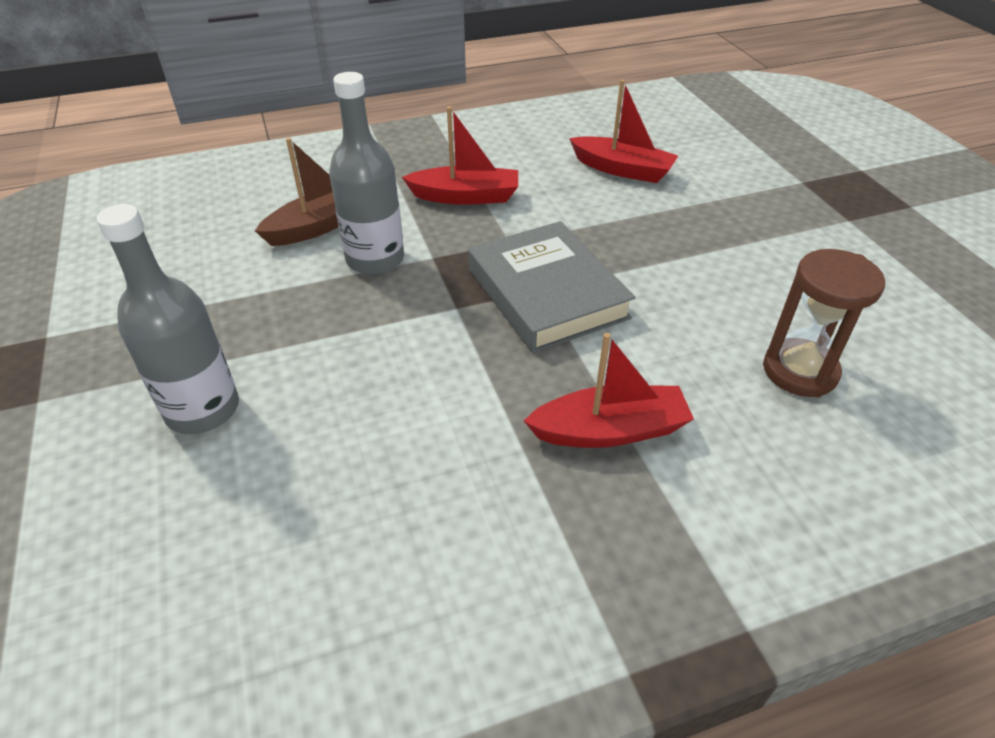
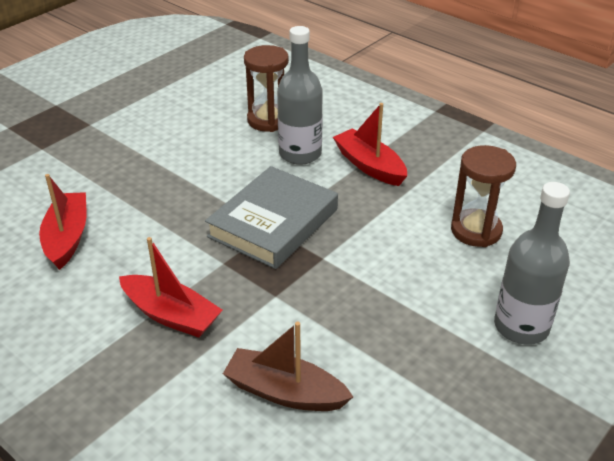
camera: 120 degrees left, 5 degrees down
(375, 259) = (304, 327): grey bottle -> grey bottle (300, 154)
(378, 469) = (476, 230): none -> brown hourglass
(465, 196) = (171, 315): red boat -> red boat turned 150 degrees clockwise

